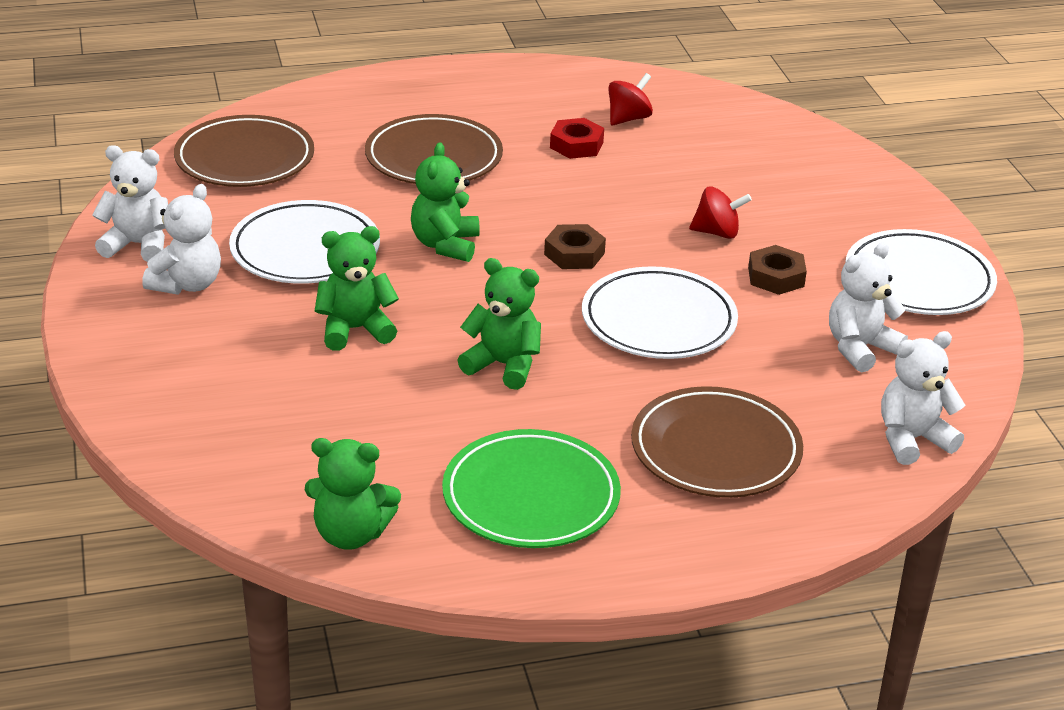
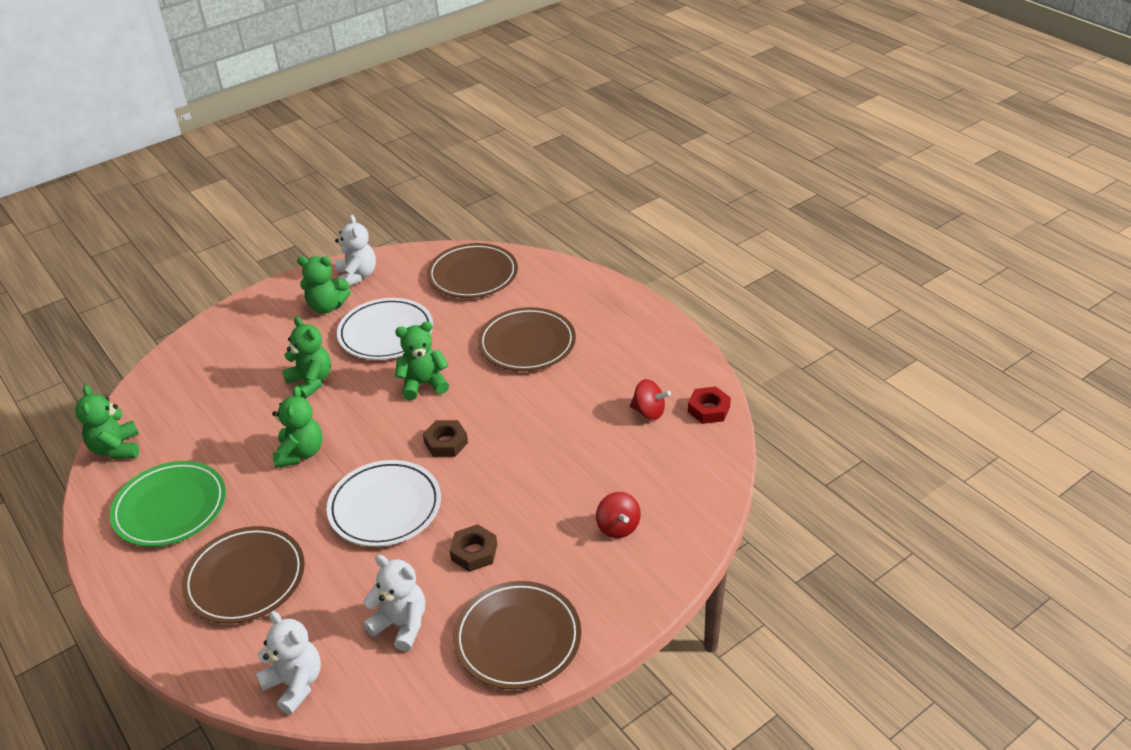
camera: 70 degrees right, 5 degrees up
(187, 284) = (327, 306): white teddy bear -> green teddy bear
(576, 145) = (591, 399): red nut -> red nut (708, 409)
(717, 232) = (517, 504): red spinning top -> red spinning top (618, 527)
(918, 280) = (517, 638): white plate -> brown plate

